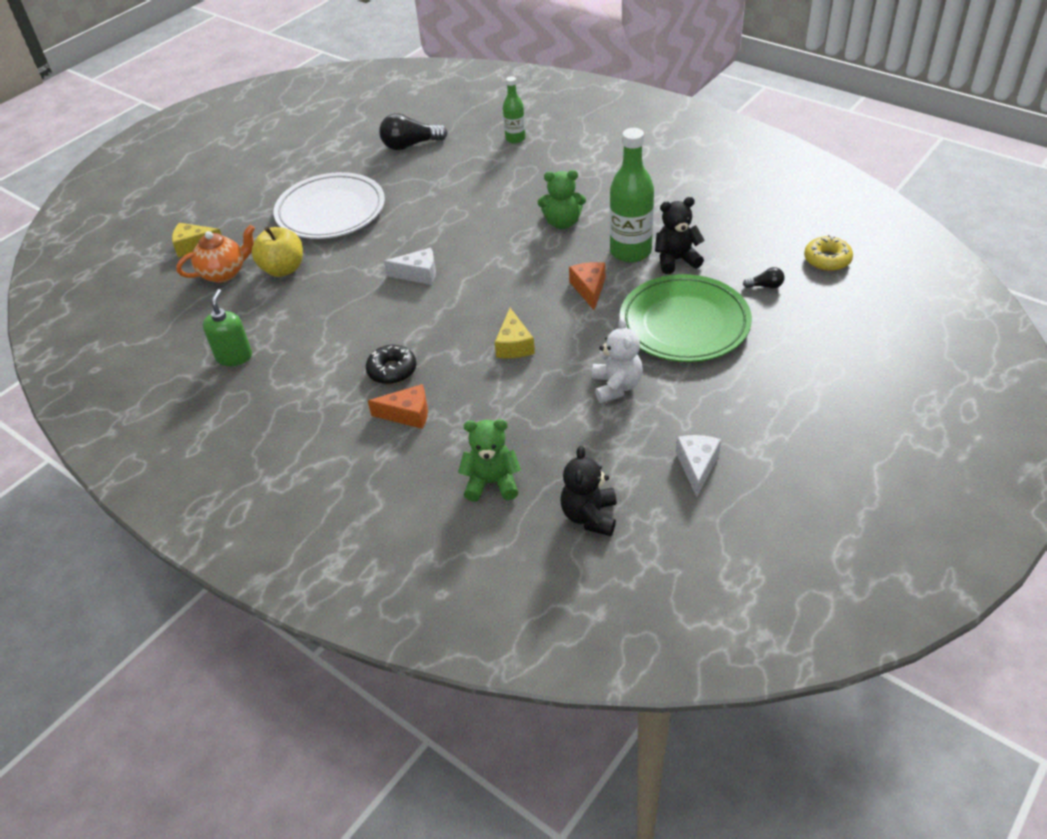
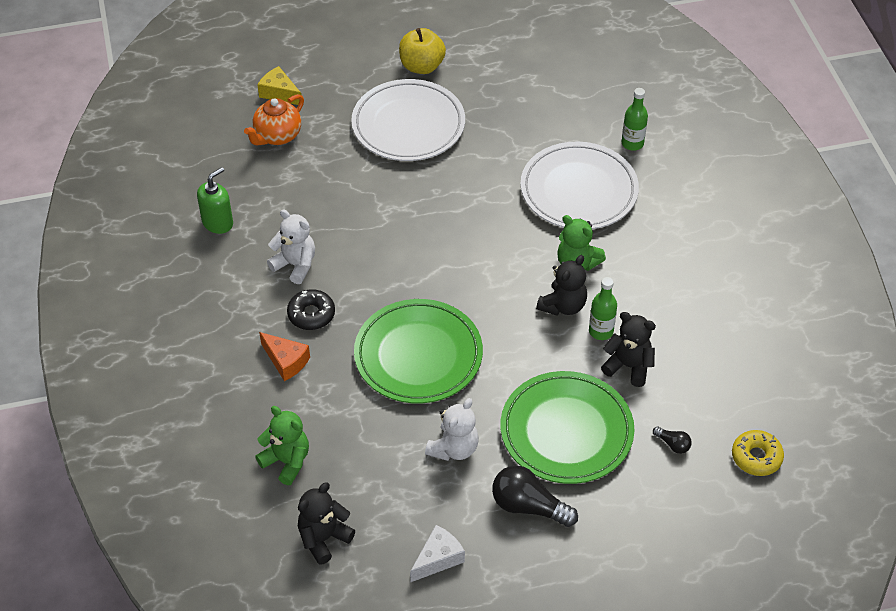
camera: 35 degrees right, 5 degrees up
(224, 273) = (277, 136): orange teapot -> orange teapot turned 120 degrees clockwise
(283, 269) = (321, 161): yellow apple -> yellow apple (422, 66)
(339, 346) = (295, 265): none -> white teddy bear
(410, 145) = (537, 93): black light bulb -> black light bulb (528, 506)
(418, 274) = (414, 237): white cheese -> none
(510, 182) = (578, 191): none -> white plate
(514, 345) = (418, 355): yellow cheese -> green plate
(584, 252) = (563, 306): none -> black teddy bear
(589, 289) = (528, 345): orange cheese -> none
(630, 251) = (601, 331): green bottle -> green bottle, size x0.56

